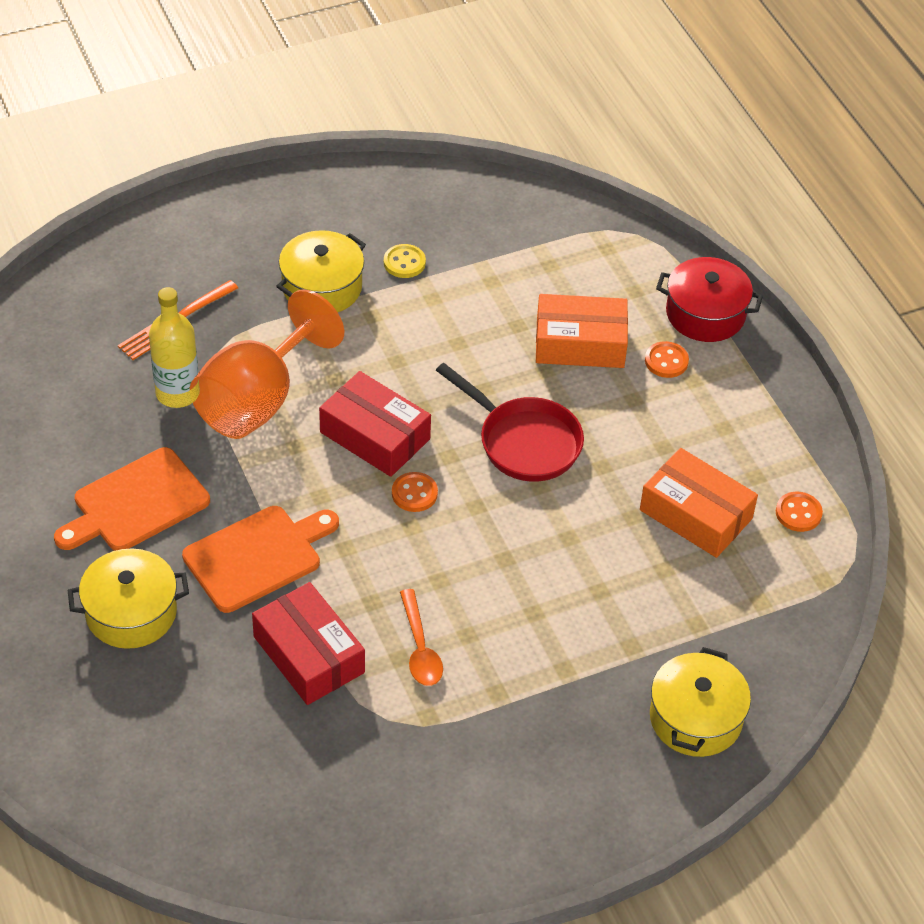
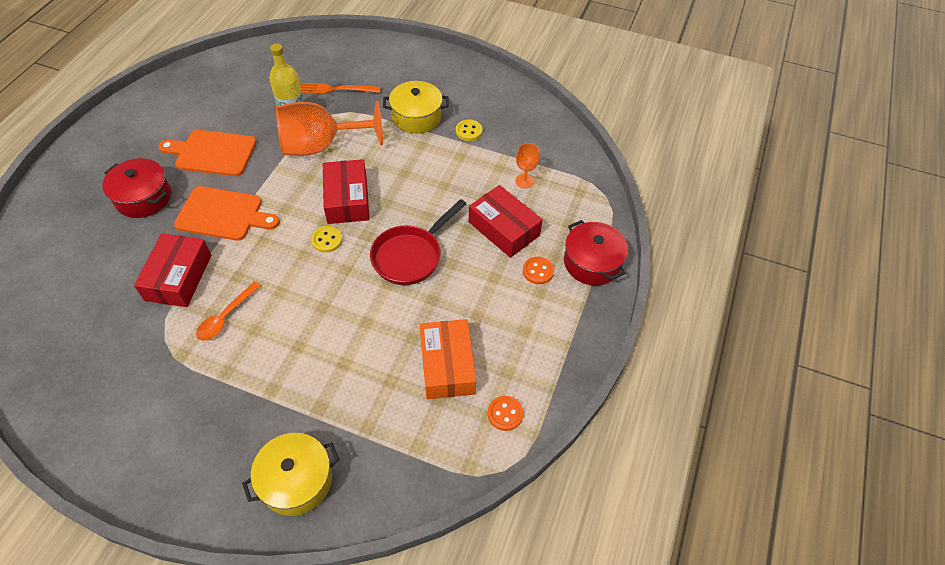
camera: 45 degrees right, 5 degrees up
(131, 612) = (143, 197): yellow pot -> red pot
(414, 493) = (327, 240): orange button -> yellow button
(524, 442) = (410, 256): red pan -> red pan turned 45 degrees clockwise
(536, 277) = (524, 181): none -> orange goblet
(580, 343) = (504, 228): orange box -> red box

